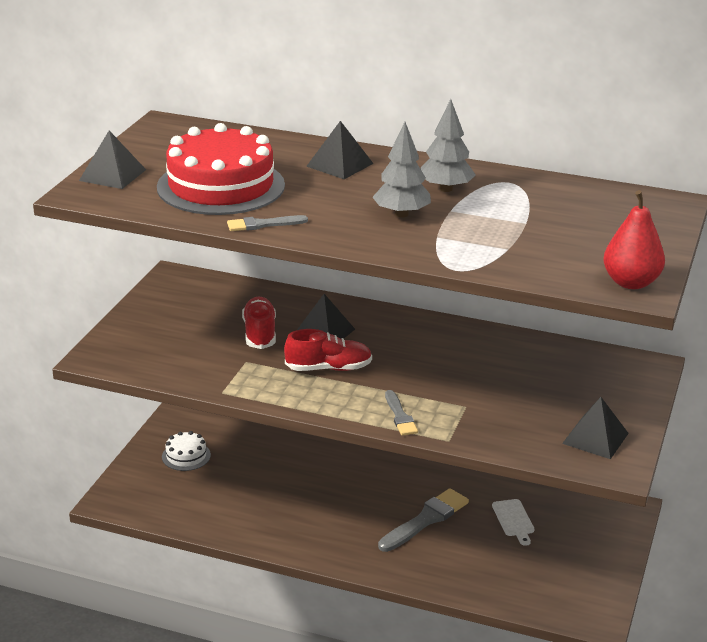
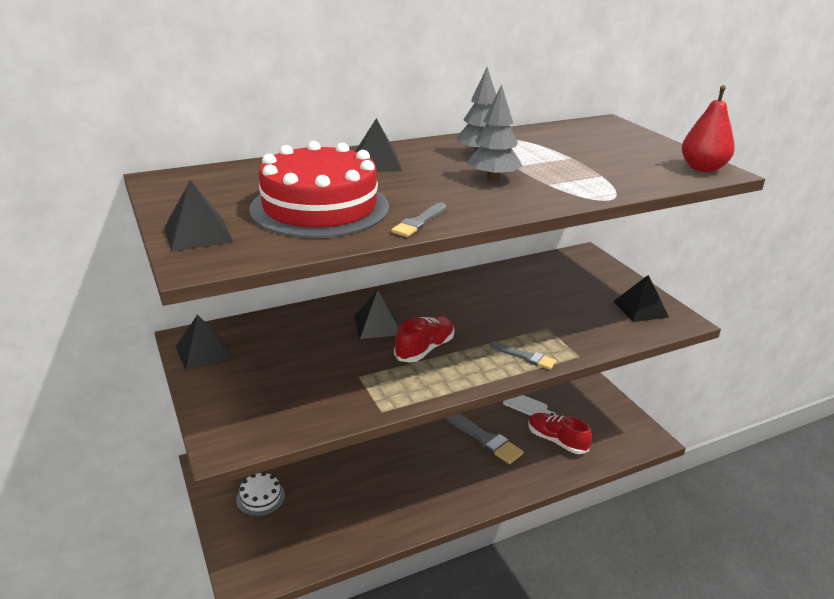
camera: 45 degrees left, 0 degrees up
(169, 290) = (203, 352): none -> black pyramid
(260, 333) = (333, 349): red shoe -> red shoe (556, 440)
(425, 520) = (483, 438): grey brush -> grey brush turned 135 degrees clockwise

